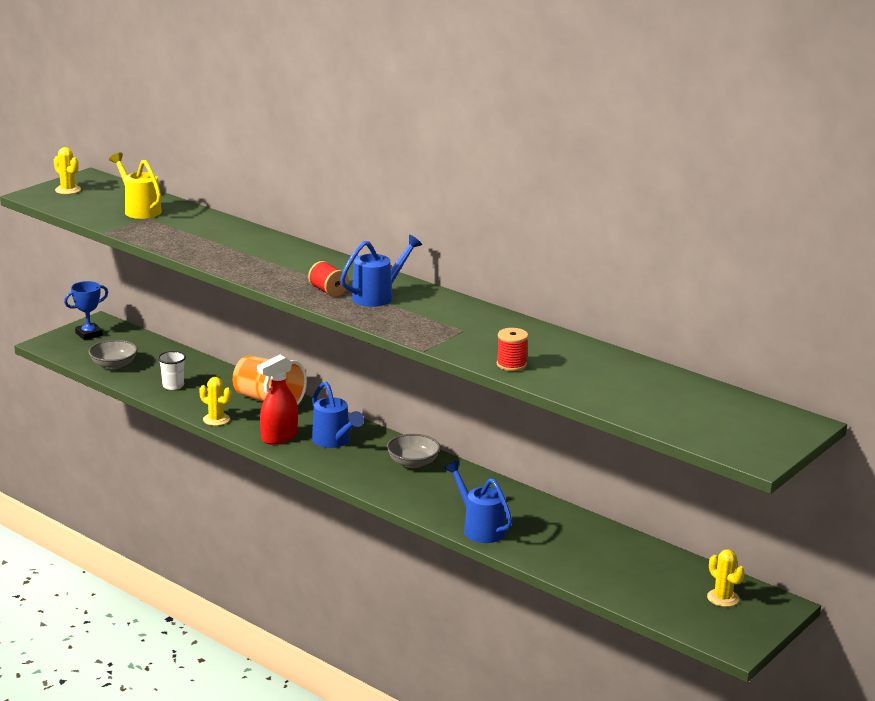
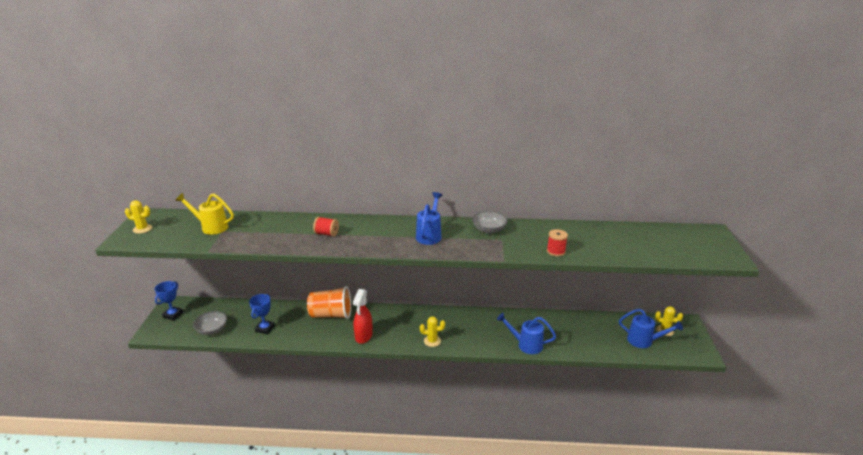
camera: 35 degrees left, 5 degrees up
(173, 386) = (265, 328): white cup -> blue trophy
(216, 419) = (315, 340): yellow cactus -> yellow cactus (432, 341)
(328, 291) = (399, 242): red spool -> red spool (326, 234)
(334, 441) = (395, 325): blue watering can -> blue watering can (644, 341)
(413, 462) = (448, 320): grey bowl -> grey bowl (489, 230)

